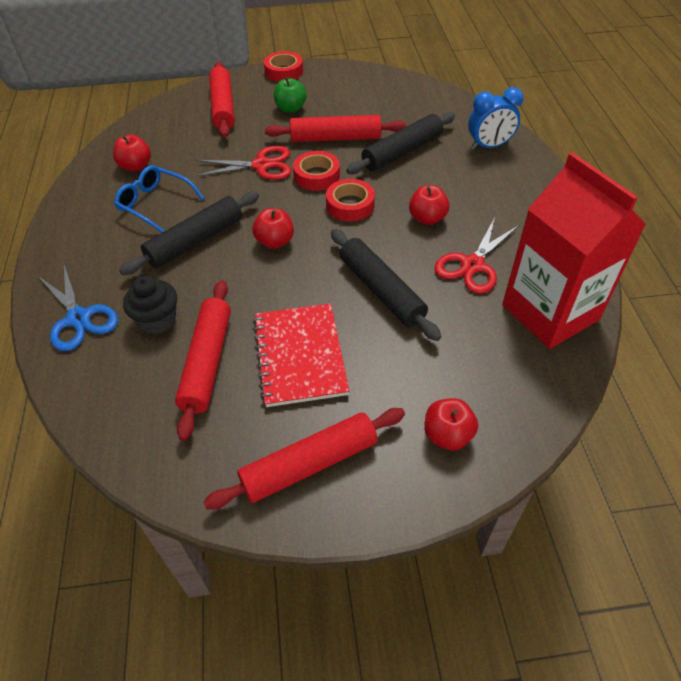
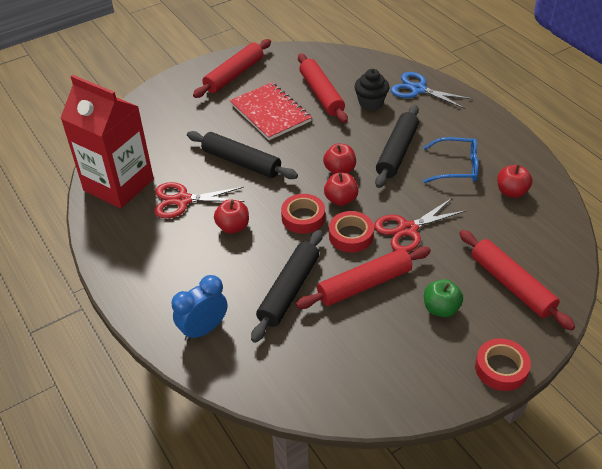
camera: 155 degrees right, 5 degrees down
(447, 435) = (168, 105): red apple -> red apple (341, 199)
(472, 265) = (183, 200): red scissors -> red scissors turned 105 degrees counterclockwise

